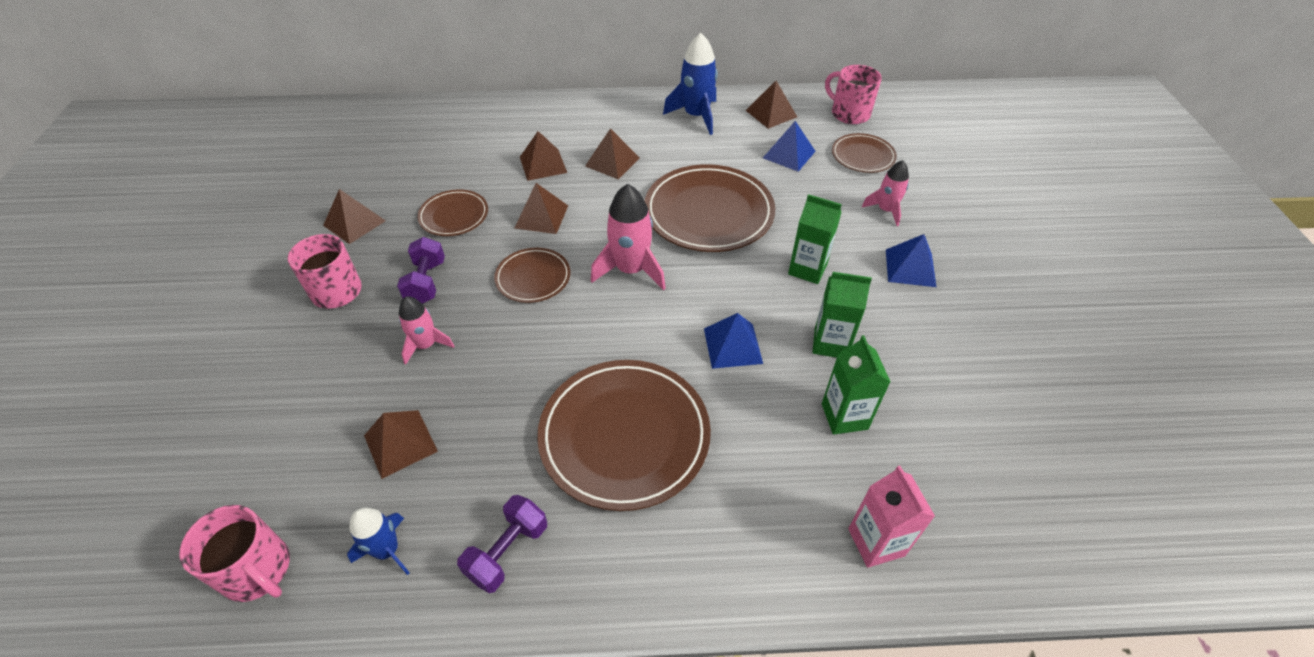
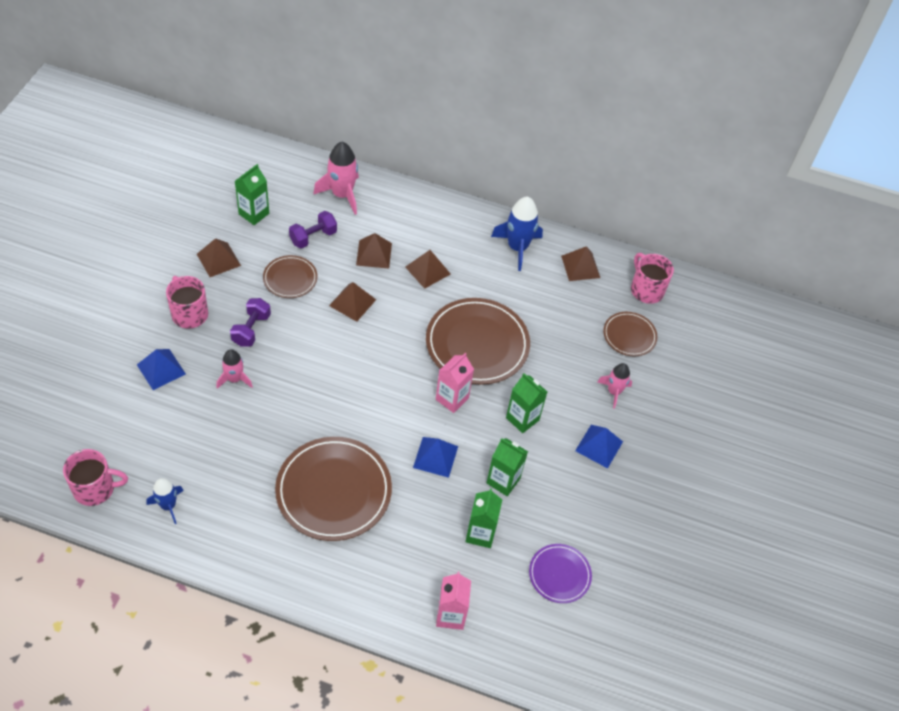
camera: 15 degrees right, 5 degrees up
(257, 570) = (95, 488): pink mug -> pink mug turned 60 degrees counterclockwise
(382, 167) = (254, 214): none -> green carton
(400, 443) = (196, 442): brown pyramid -> none
(507, 551) = (234, 533): purple dumbbell -> purple dumbbell (313, 237)
(533, 278) = (325, 353): brown plate -> none
(631, 270) = (395, 372): pink rocket -> pink rocket (342, 195)
(714, 276) = (452, 399): none -> pink carton
(789, 154) = (570, 313): blue pyramid -> blue pyramid (161, 369)
(973, 428) = (559, 574): none -> purple plate

